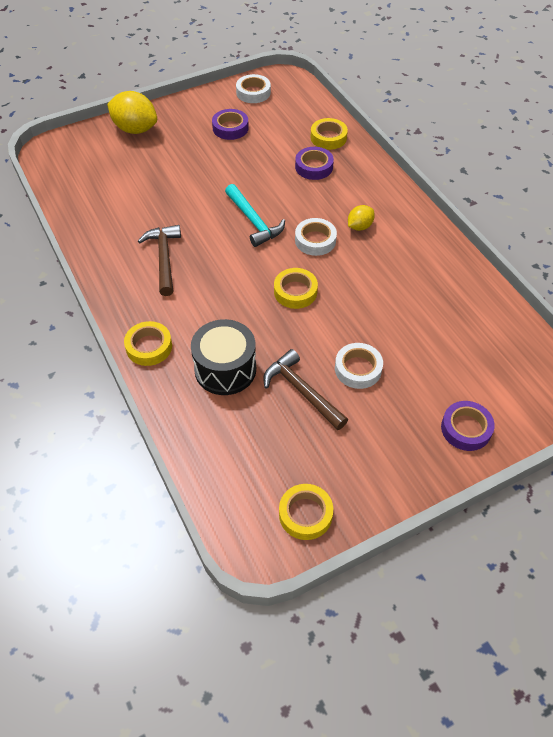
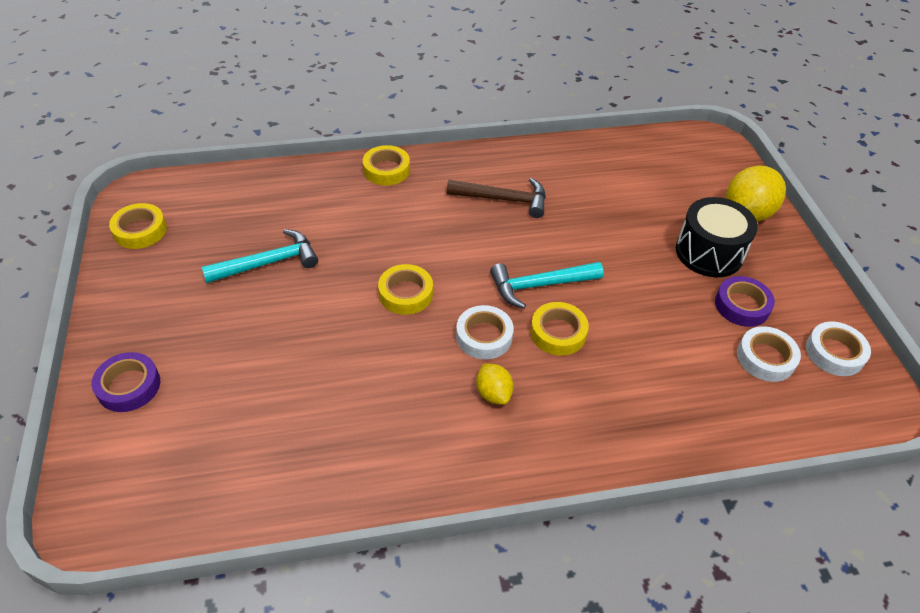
camera: 105 degrees right, 5 degrees down
(225, 369) = (329, 214): black drum -> black drum (709, 252)
(301, 391) = (269, 262): brown hammer -> turquoise hammer
(314, 167) = (636, 378): purple tape -> none
(328, 137) = (706, 418): yellow tape -> yellow tape (558, 333)
(358, 369) = (267, 316): white tape -> white tape (765, 358)

